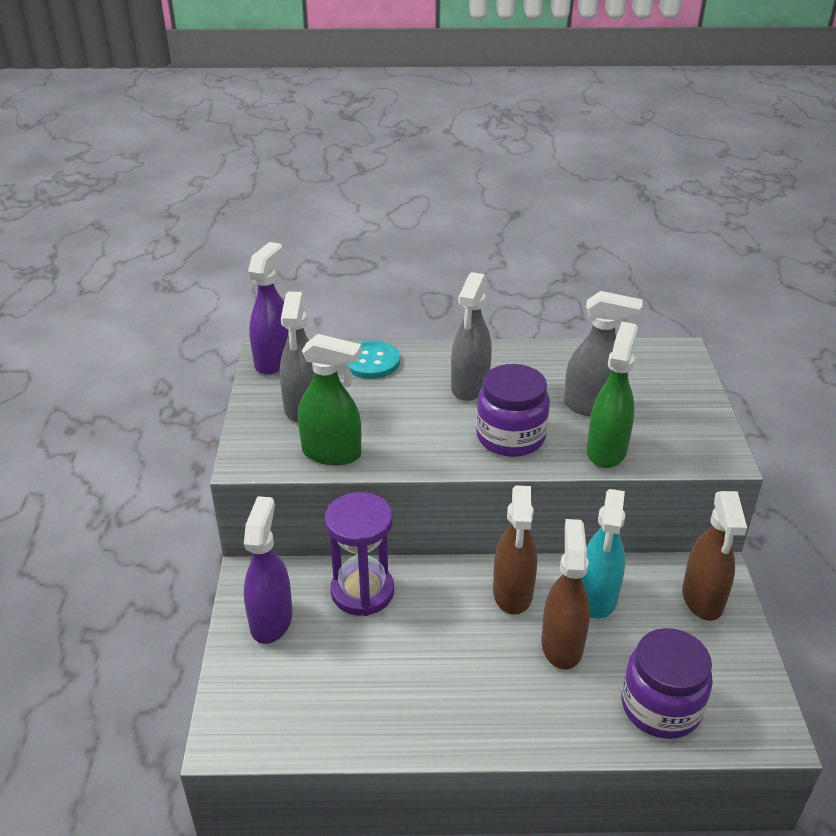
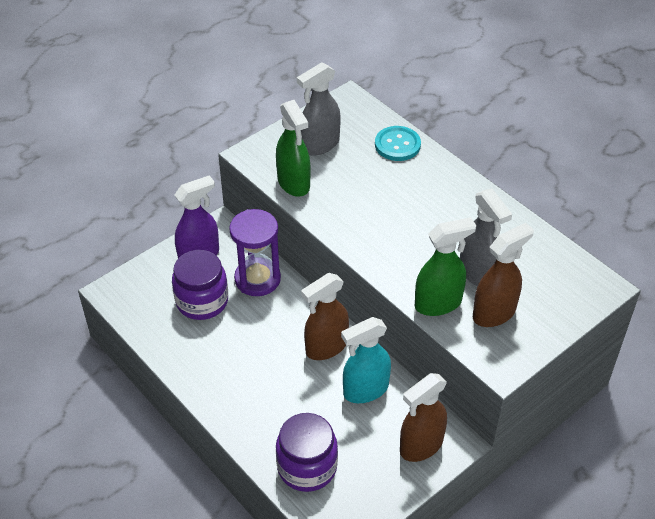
camera: 50 degrees right, 10 degrees up
(274, 360) = (347, 105): purple spray bottle -> none
(470, 386) = (427, 203): grey spray bottle -> none
(510, 437) = (398, 250): purple jar -> purple jar (202, 301)
(562, 644) = (309, 393): brown spray bottle -> brown spray bottle (494, 313)

